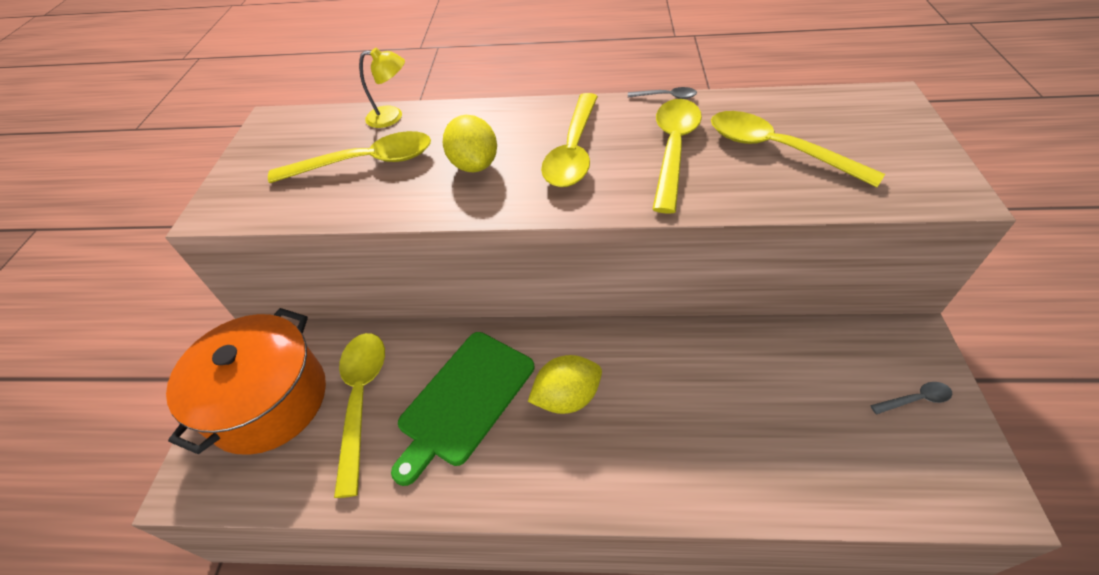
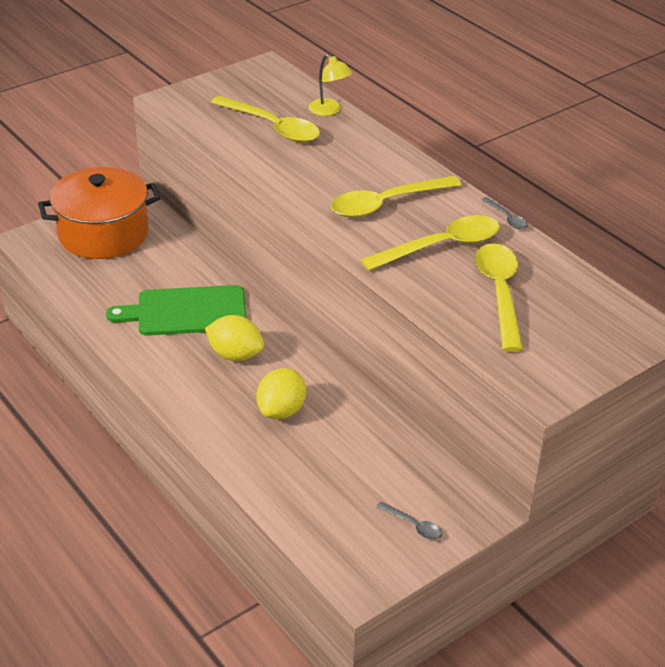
camera: 45 degrees right, 10 degrees down
(361, 400) = (142, 269): yellow spoon -> none
(474, 165) = (322, 170): yellow lemon -> yellow lemon (281, 410)

